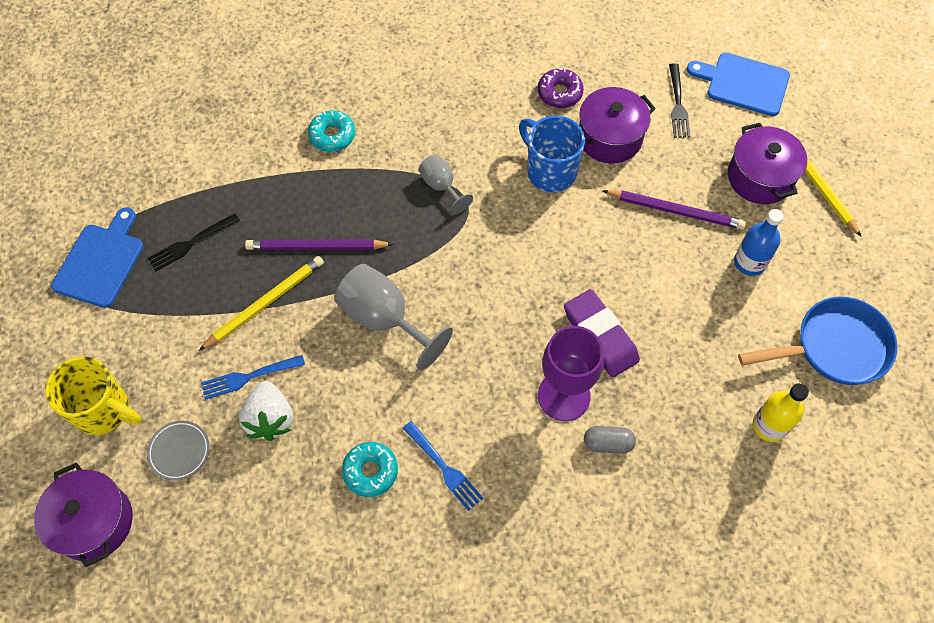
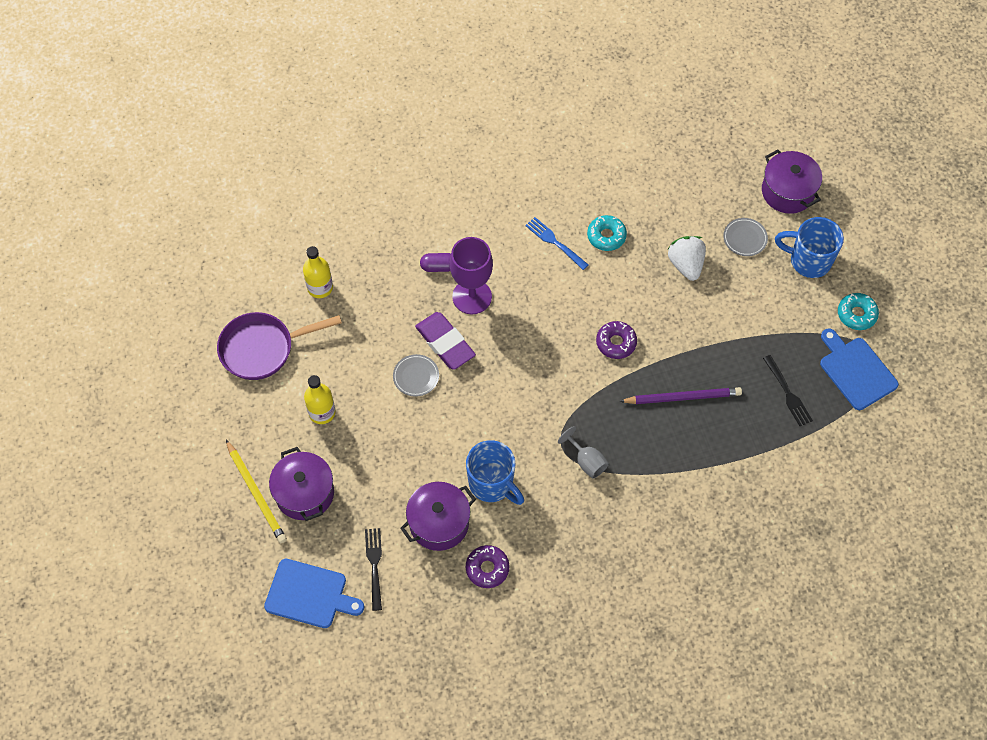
camera: 175 degrees right, 0 degrees up
(100, 261) = (856, 371): blue cutting board -> blue cutting board turned 135 degrees clockwise
(104, 411) = (808, 260): yellow mug -> blue mug
(191, 243) = (787, 393): black fork -> black fork turned 105 degrees clockwise
(249, 376) = (709, 292): blue fork -> none
(265, 303) = (712, 347): yellow pencil -> none
(332, 135) = (693, 504): turquoise donut -> turquoise donut (856, 314)
(384, 319) = (616, 343): grey goblet -> purple donut
(608, 443) = (438, 267): grey capsule -> purple capsule
(637, 296) = (416, 376): none -> grey plate
(675, 211) = (381, 454): purple pencil -> none
(749, 262) = (322, 412): blue bottle -> yellow bottle
(835, 347) = (262, 348): blue pan -> purple pan

